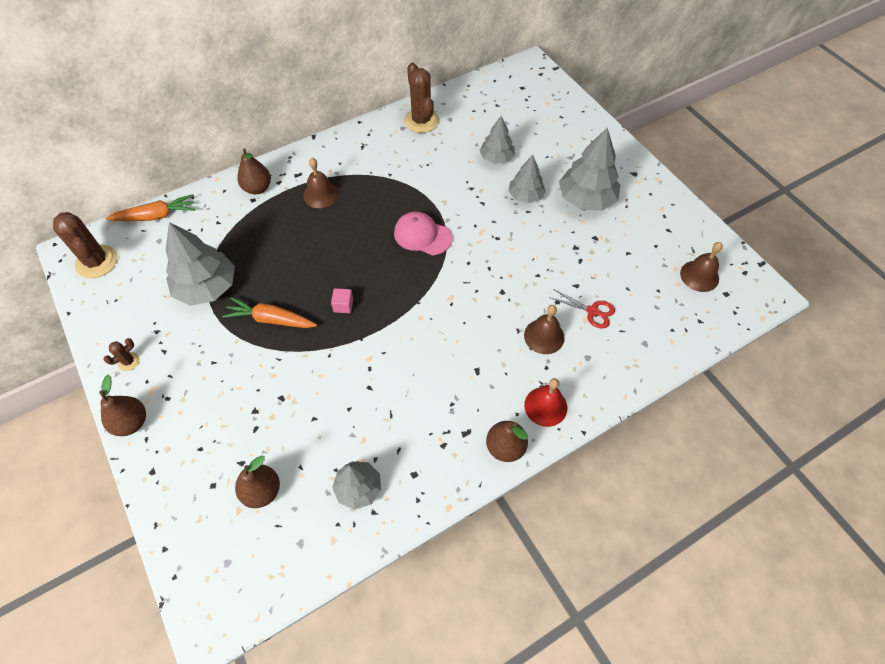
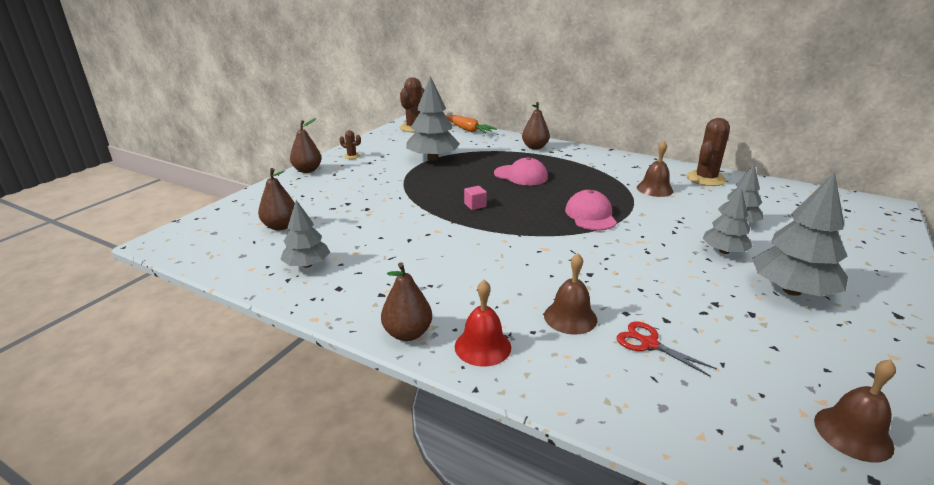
camera: 60 degrees right, 30 degrees down
(271, 319) = (431, 184): orange carrot -> none
(311, 237) = (521, 175): none -> pink cap
(320, 194) = (564, 167): brown bell -> brown bell (654, 189)
(592, 311) = (648, 343): red scissors -> red scissors turned 135 degrees clockwise

